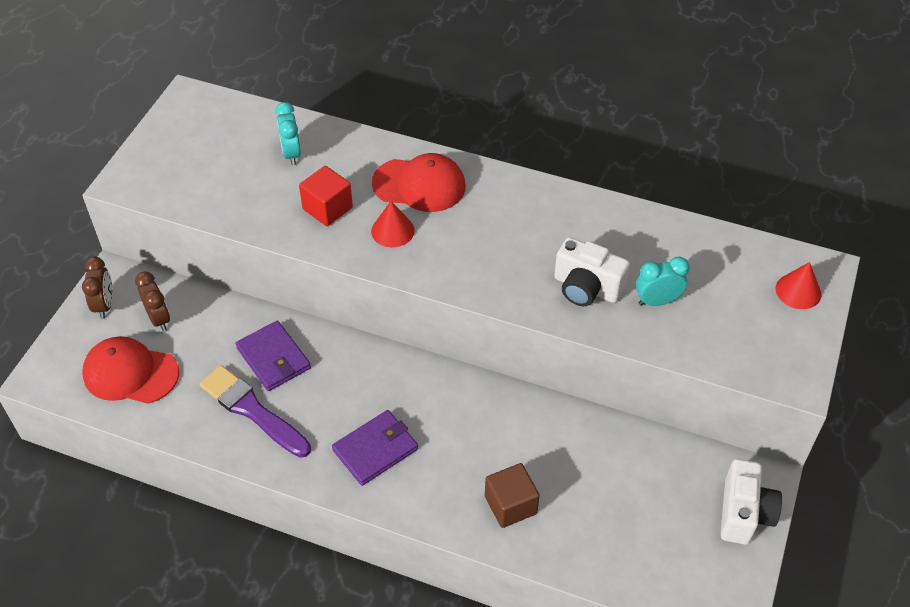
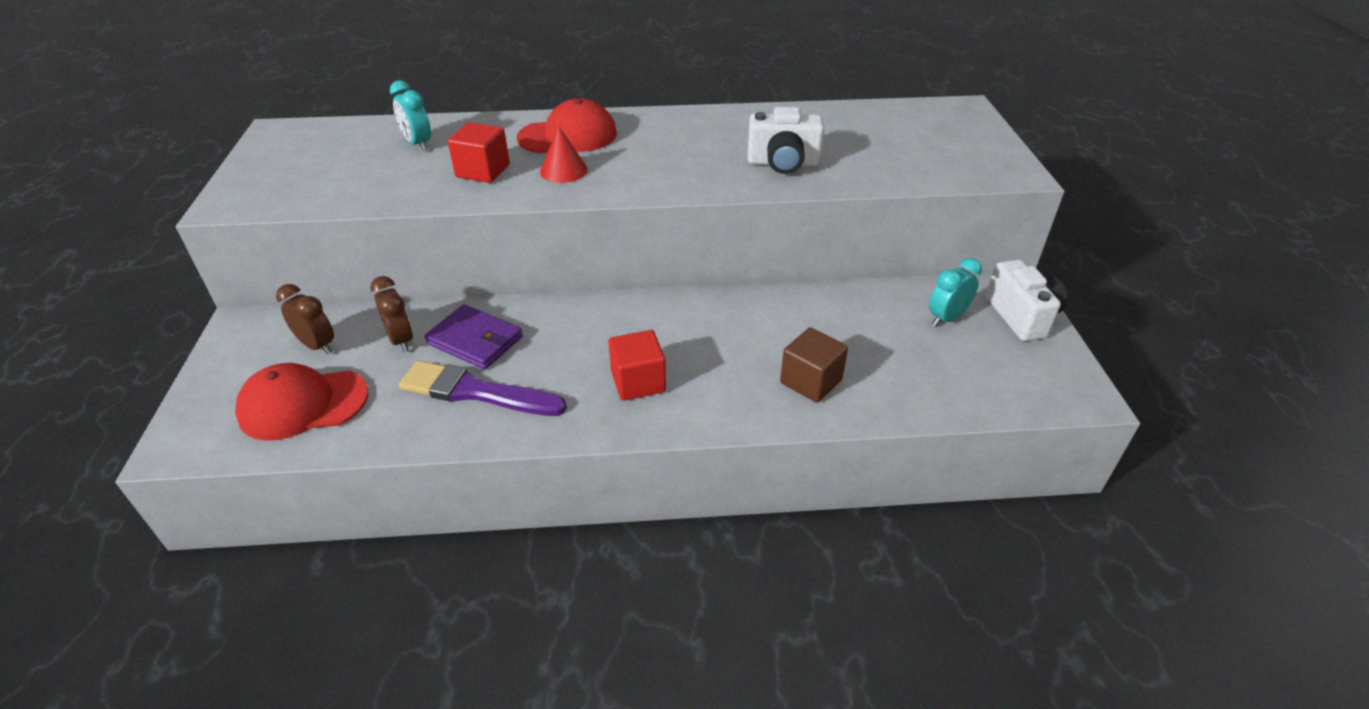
camera: 25 degrees left, 10 degrees down
(105, 305) = (241, 353): brown clock -> brown clock (401, 340)
(375, 449) = (638, 382): purple wallet -> red cube
(657, 301) = (853, 156): turquoise clock -> turquoise clock (946, 318)
(798, 291) = (960, 123): red cone -> none

